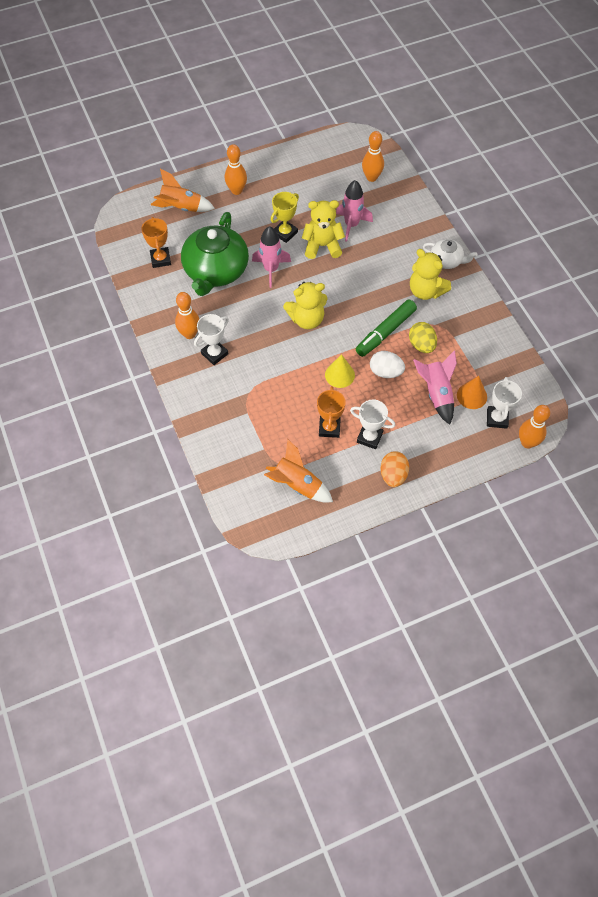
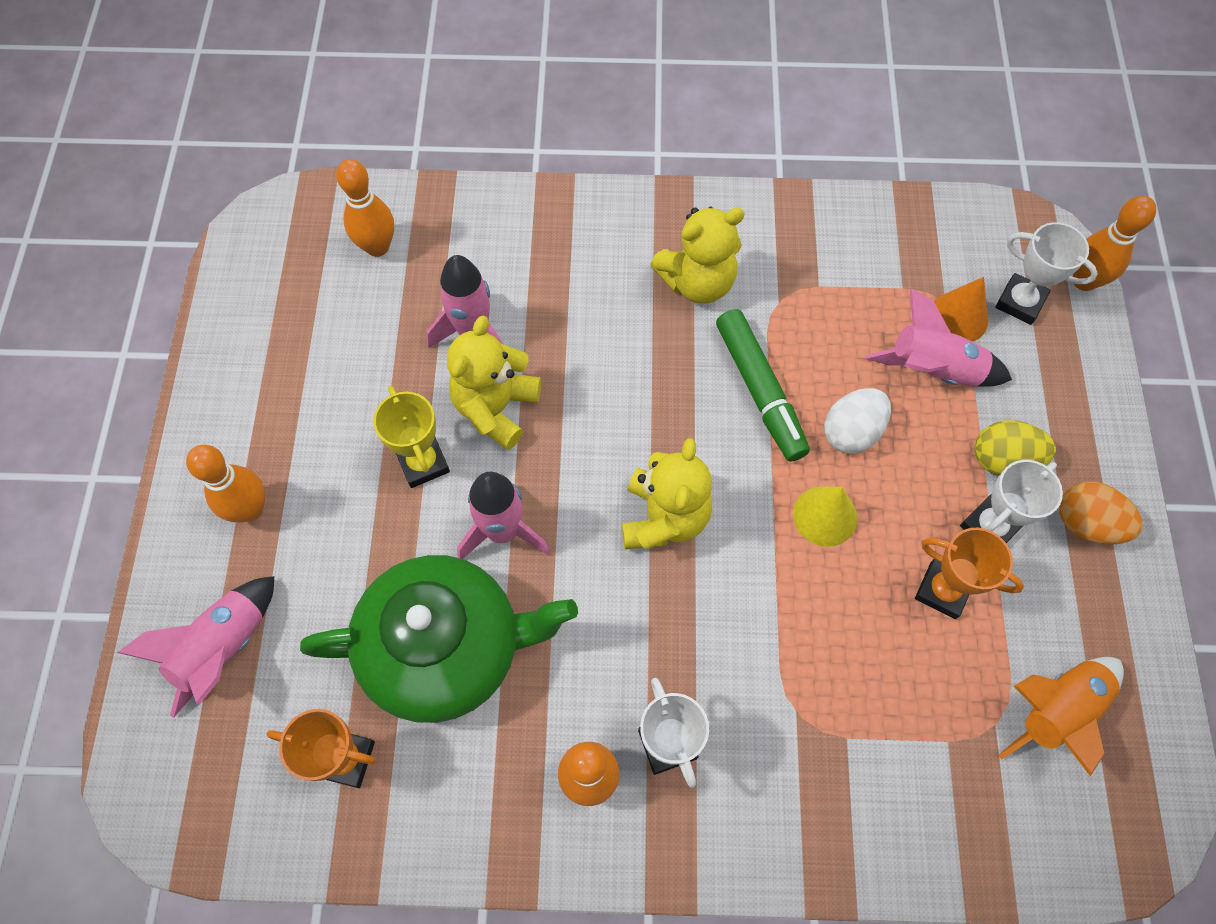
camera: 65 degrees left, 5 degrees up
(181, 208) = (224, 649): orange rocket -> pink rocket
(215, 271) = (445, 647): green teapot -> green teapot turned 45 degrees counterclockwise
(421, 345) = (816, 345): yellow egg -> yellow egg (1003, 460)
(446, 261) = (645, 218): white teapot -> none

